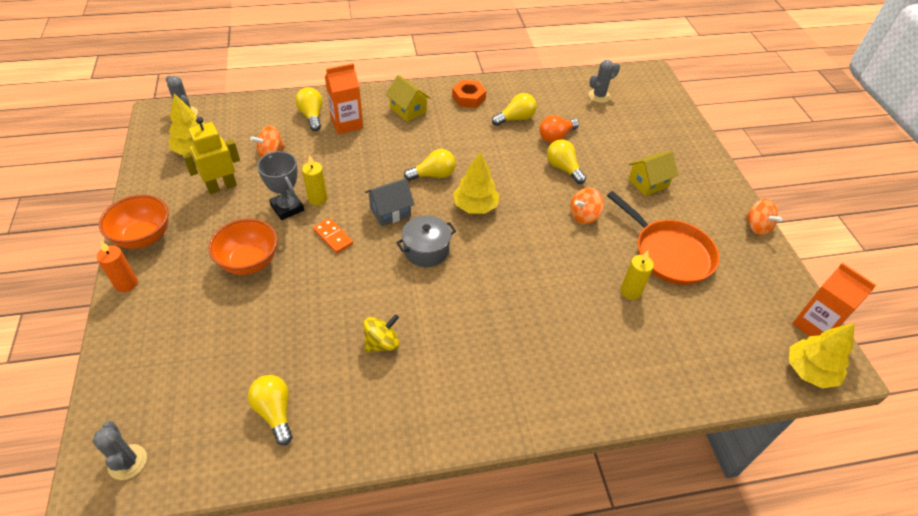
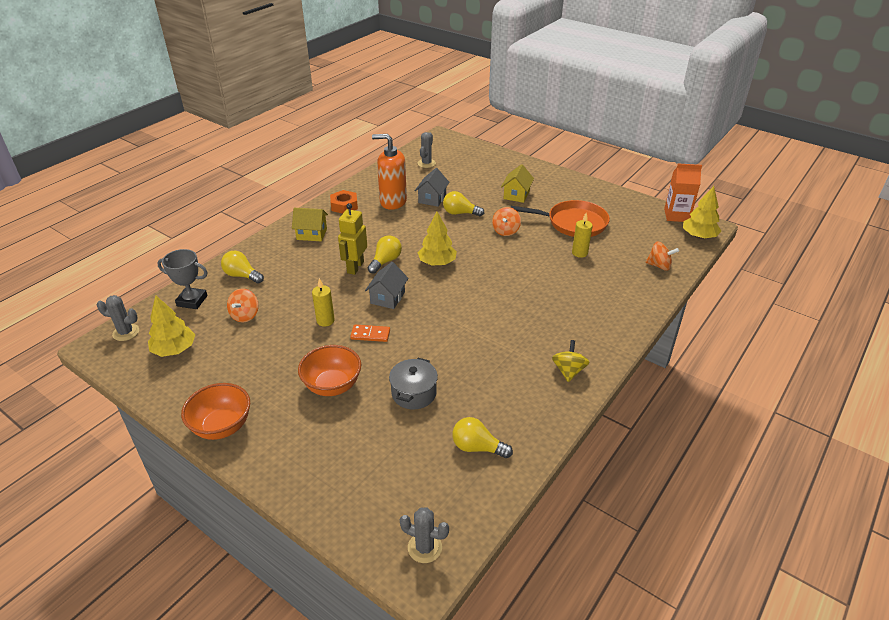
camera: 40 degrees left, 10 degrees down
(126, 284) = (256, 462): orange candle -> none
(222, 186) = (237, 358): yellow robot -> yellow robot (355, 267)
(287, 208) = (311, 339): grey trophy -> grey trophy (192, 301)
(346, 123) = (277, 266): orange carton -> none
(382, 343) = (487, 367): yellow spinning top -> yellow spinning top (568, 371)
(426, 250) = (442, 304): grey pot -> grey pot (414, 393)
(515, 119) = (393, 202): yellow light bulb -> orange soap dispenser
(556, 137) = (432, 199): orange light bulb -> grey house
(757, 227) = (596, 186): orange spinning top -> orange spinning top (659, 266)

